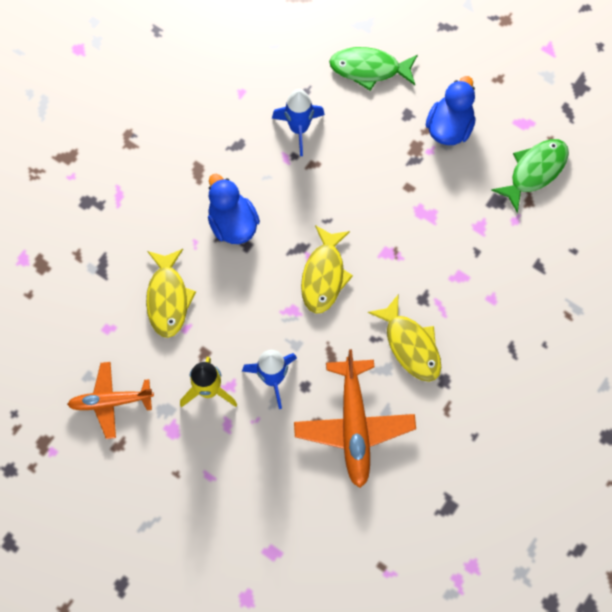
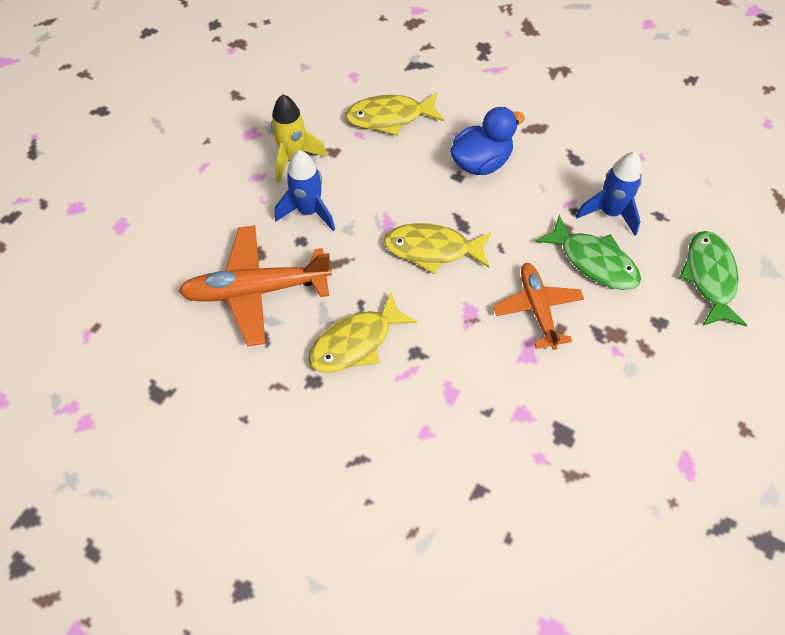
camera: 85 degrees right, 10 degrees down
(111, 401) = (279, 85): orange plane -> orange plane (537, 309)
(449, 127) = (655, 371): blue duck -> none
(534, 171) = (617, 482): green fish -> green fish (594, 261)

